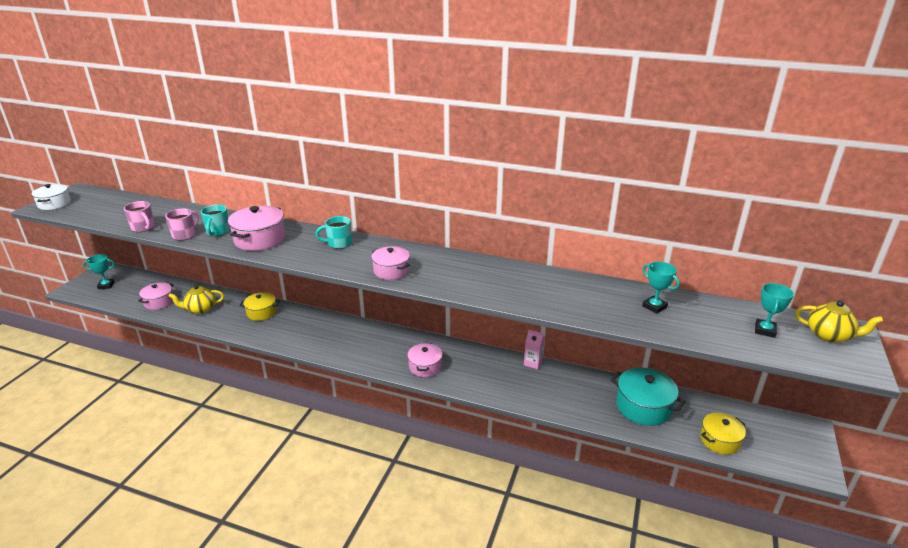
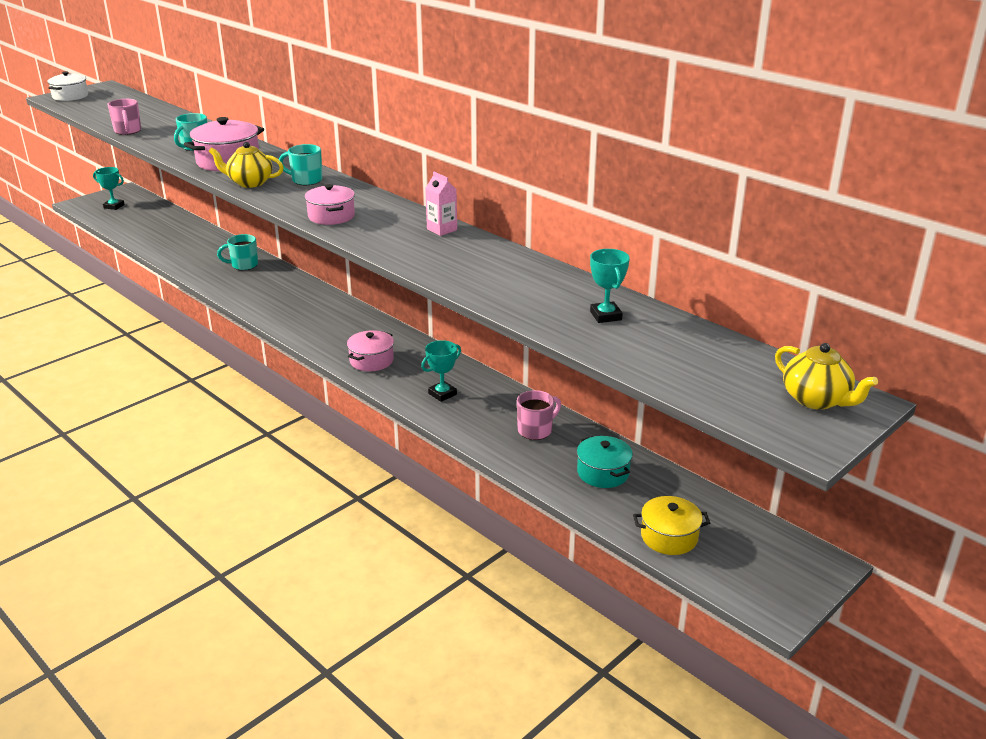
camera: 25 degrees right, 0 degrees up
(159, 302) = (150, 232): pink pot -> none
(185, 235) = (159, 144): pink mug -> pink mug (536, 430)
(200, 309) = (185, 248): yellow teapot -> yellow teapot (249, 183)
(261, 312) = (243, 265): yellow pot -> turquoise mug
(533, 363) = (507, 390): pink carton -> pink carton (442, 229)
(643, 407) = (603, 473): turquoise pot -> turquoise pot, size x0.66
(765, 330) = (726, 373): turquoise trophy -> turquoise trophy (442, 394)

